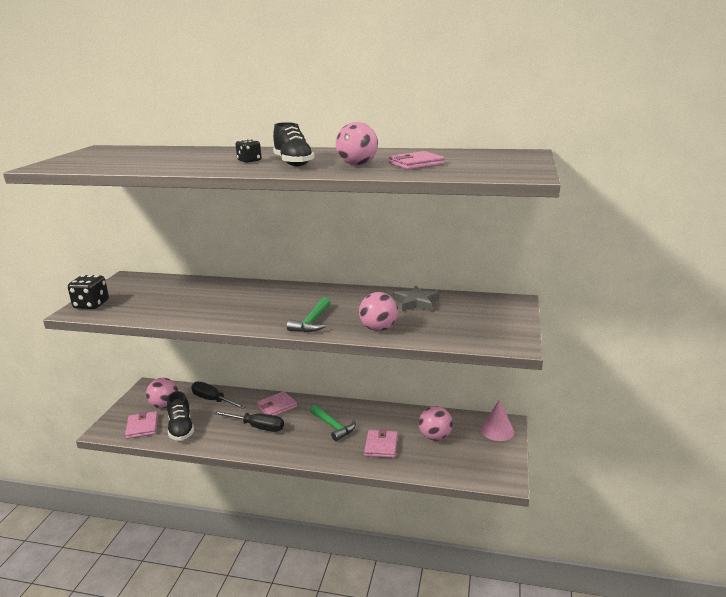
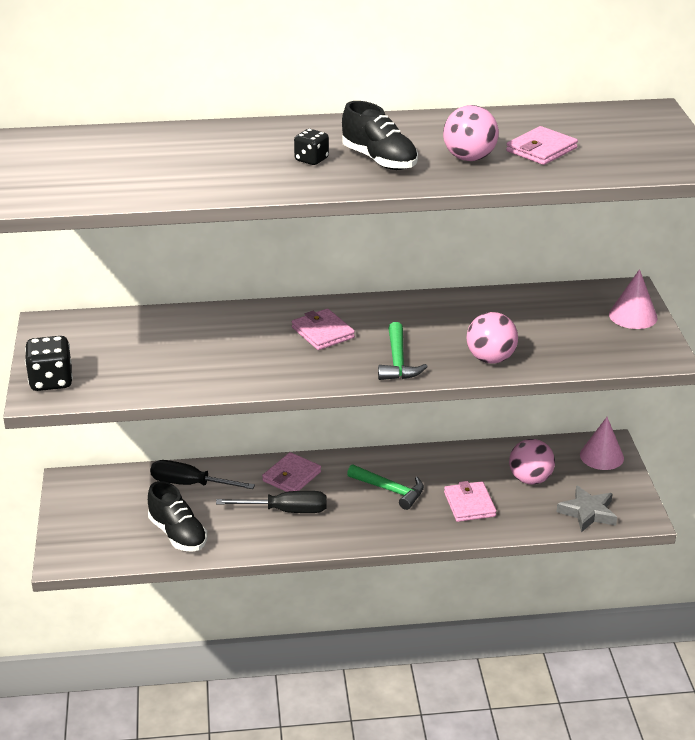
camera: 20 degrees left, 10 degrees up
(142, 427) = (117, 543): pink wallet -> pink wallet (323, 332)
(164, 406) = (122, 506): pink ball -> none
(416, 303) = (508, 310): grey star -> grey star (588, 512)
(508, 316) = (633, 316): none -> pink cone

